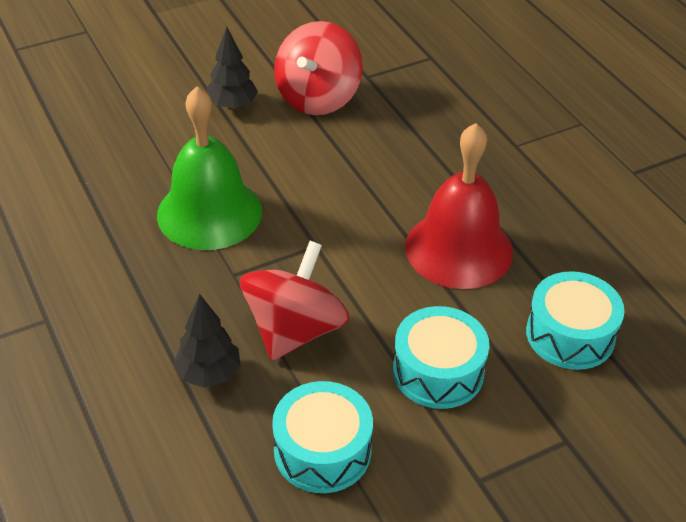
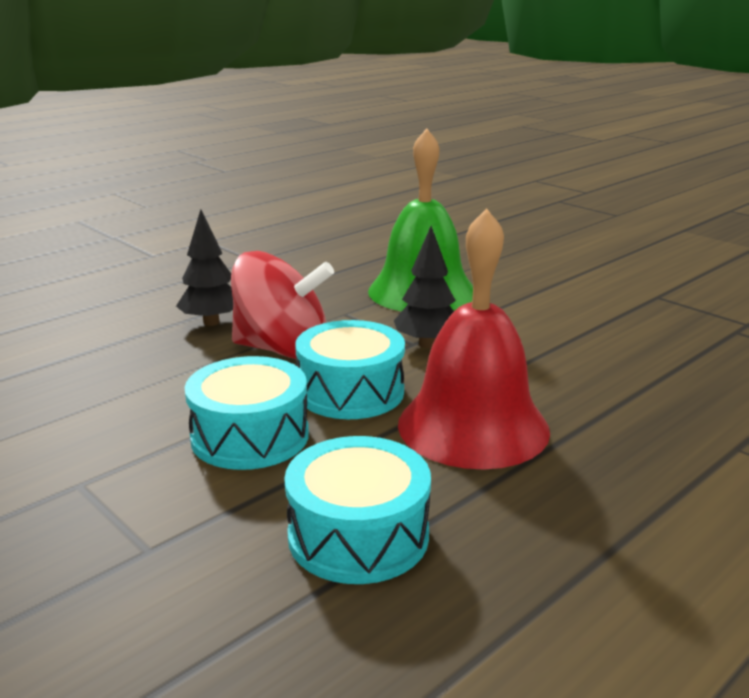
camera: 75 degrees right, 20 degrees down
(232, 105) = (589, 277): black tree -> black tree (427, 344)
(318, 98) = (657, 312): red spinning top -> none
(322, 451) = (121, 385): turquoise drum -> turquoise drum (350, 392)

